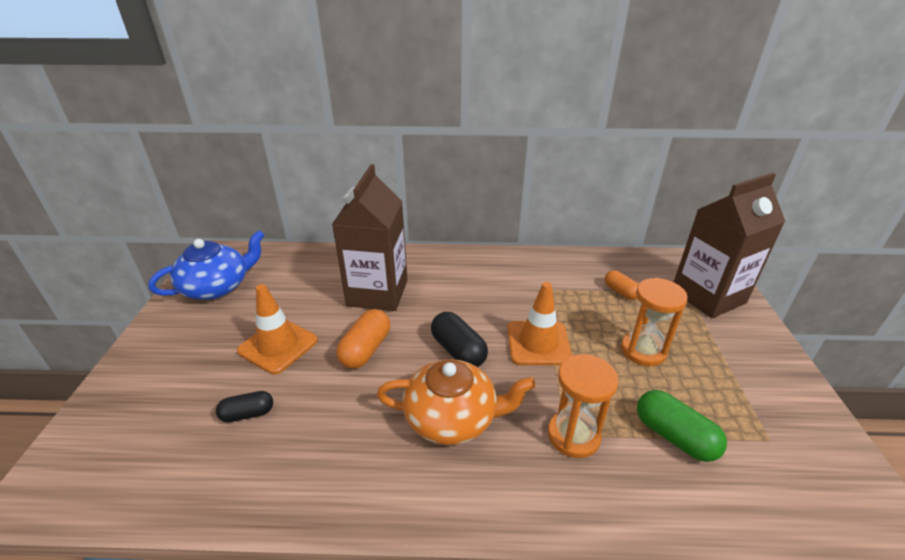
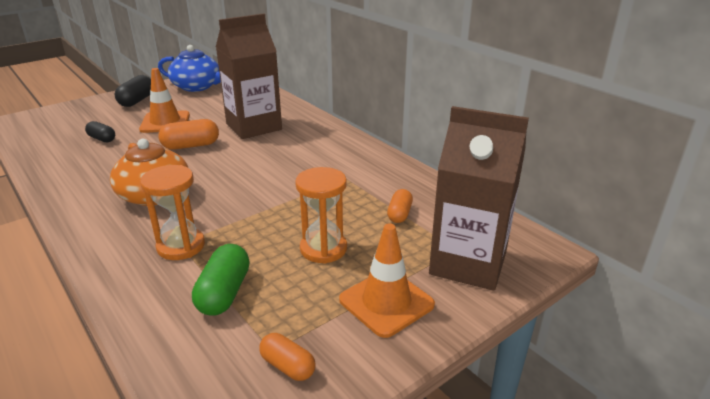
camera: 50 degrees right, 5 degrees down
(458, 351) = (225, 174): black capsule -> black capsule (137, 101)
(538, 343) = (272, 199): orange traffic cone -> orange traffic cone (386, 302)
(794, 439) = (288, 366): none -> orange capsule

